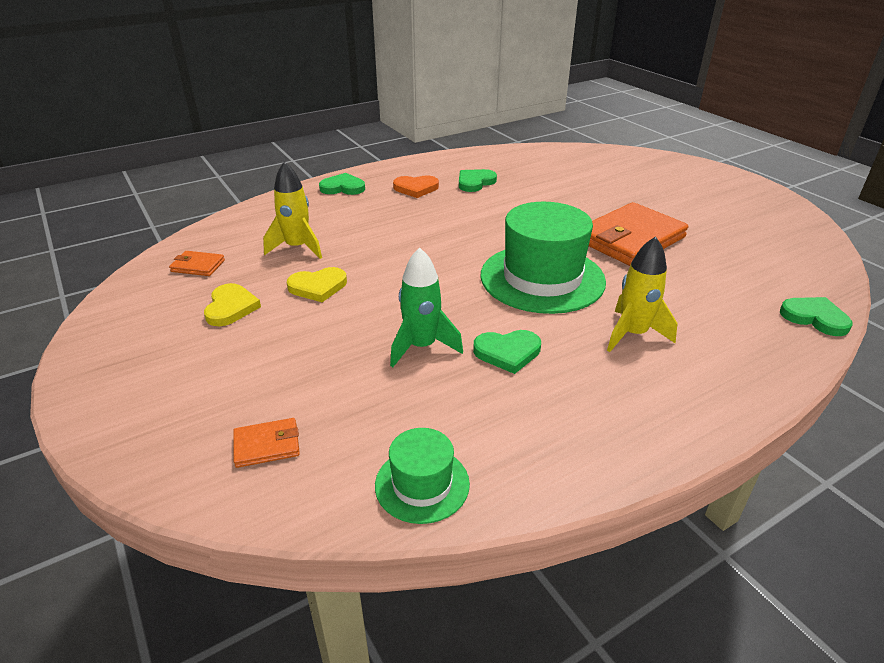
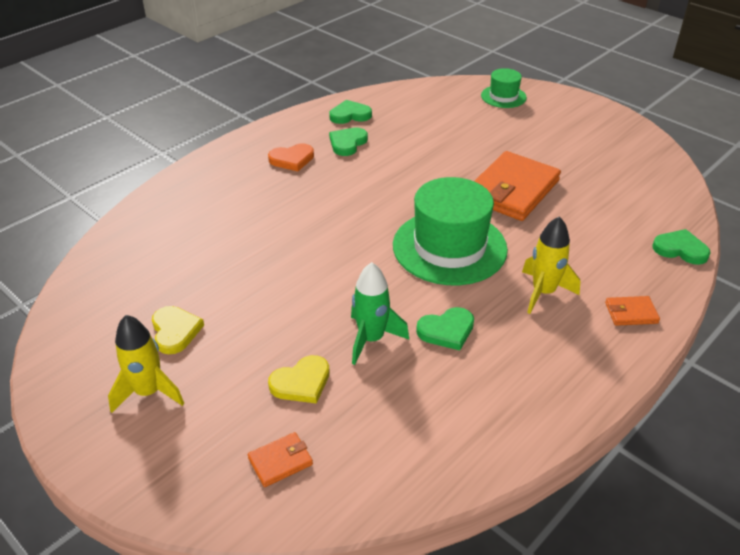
camera: 15 degrees left, 5 degrees up
(198, 266) = (116, 290): orange wallet -> orange wallet (631, 313)
(297, 248) = (206, 251): yellow rocket -> yellow rocket (149, 392)
(318, 287) = (248, 293): yellow heart -> yellow heart (301, 382)
(343, 187) = (217, 169): green heart -> green heart (350, 115)
(422, 484) = (423, 466): green hat -> green hat (503, 96)

